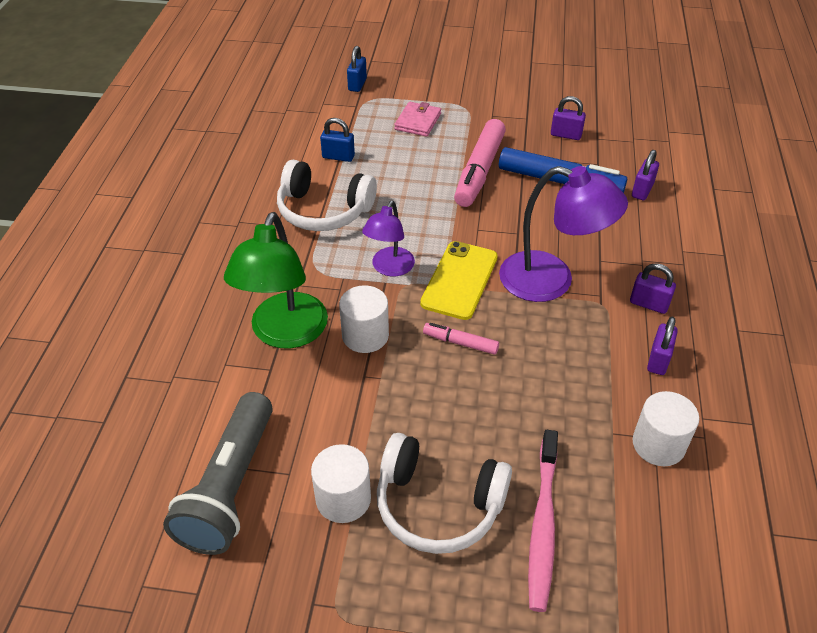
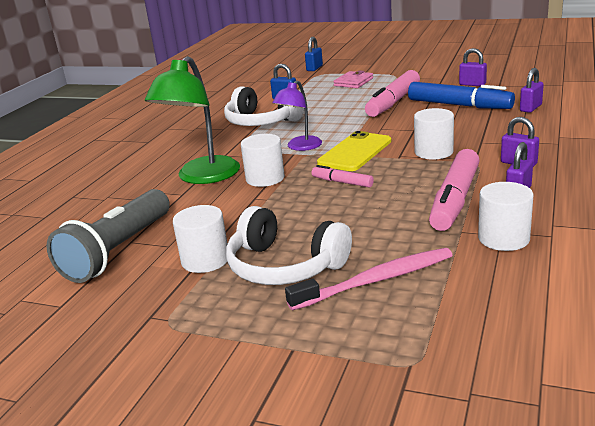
camera: 15 degrees right, 20 degrees down
(543, 524) = (375, 280): pink toothbrush -> pink toothbrush turned 135 degrees counterclockwise
(551, 281) = (433, 152): purple lamp -> white cylinder
(594, 375) = (455, 200): none -> pink marker

